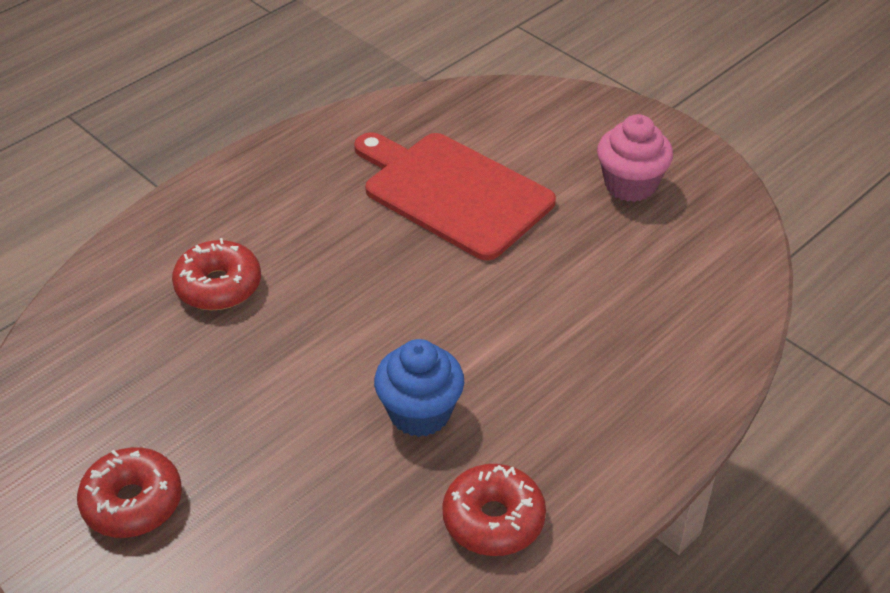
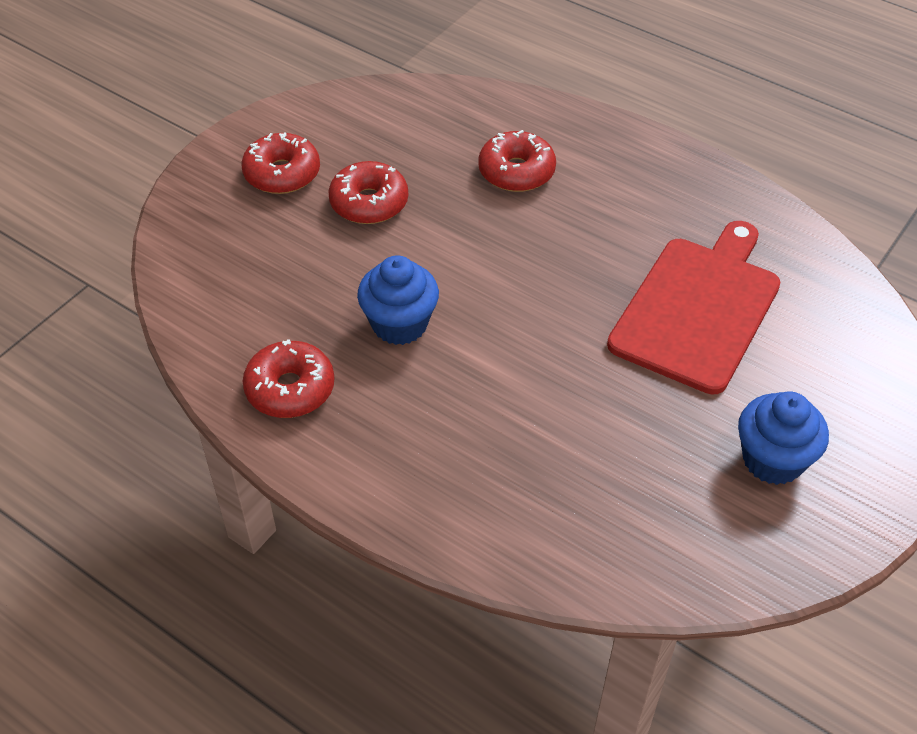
camera: 80 degrees right, 5 degrees up
(220, 420) = (369, 203): none -> red donut
(630, 185) = (773, 460): pink cupcake -> blue cupcake

